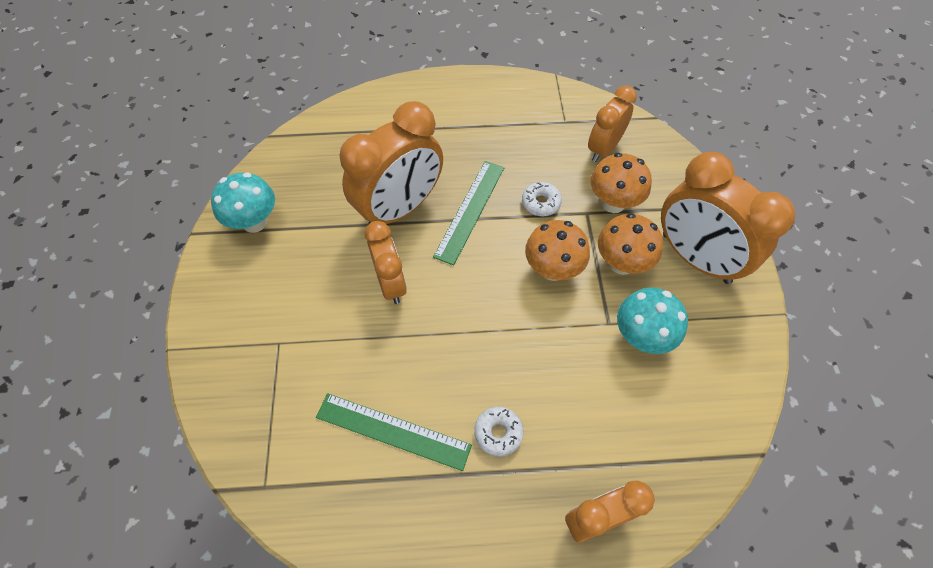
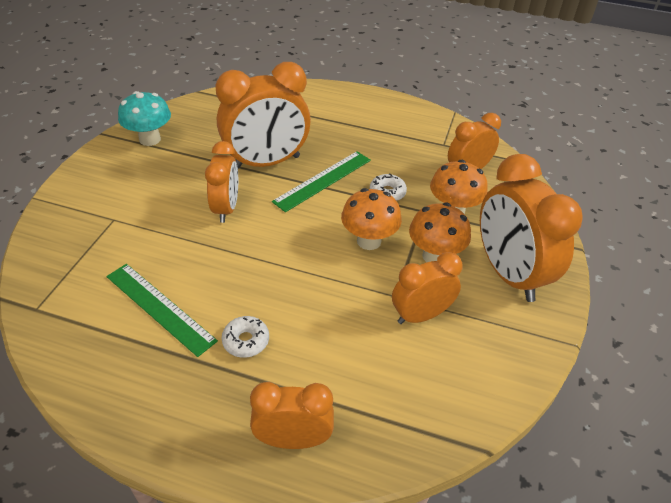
camera: 20 degrees right, 15 degrees down
(641, 336) = (421, 315): turquoise mushroom -> orange clock

